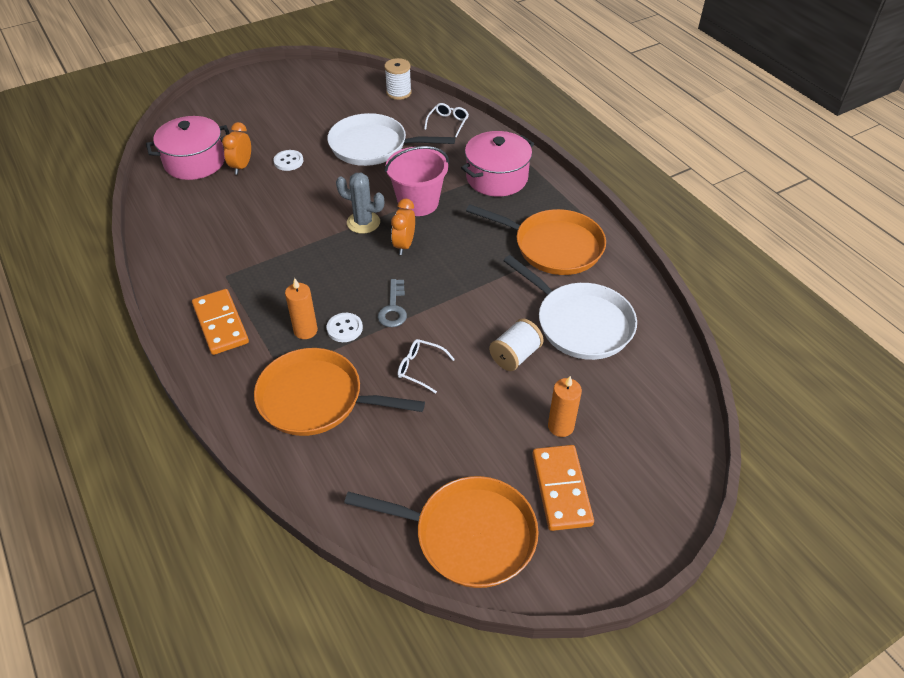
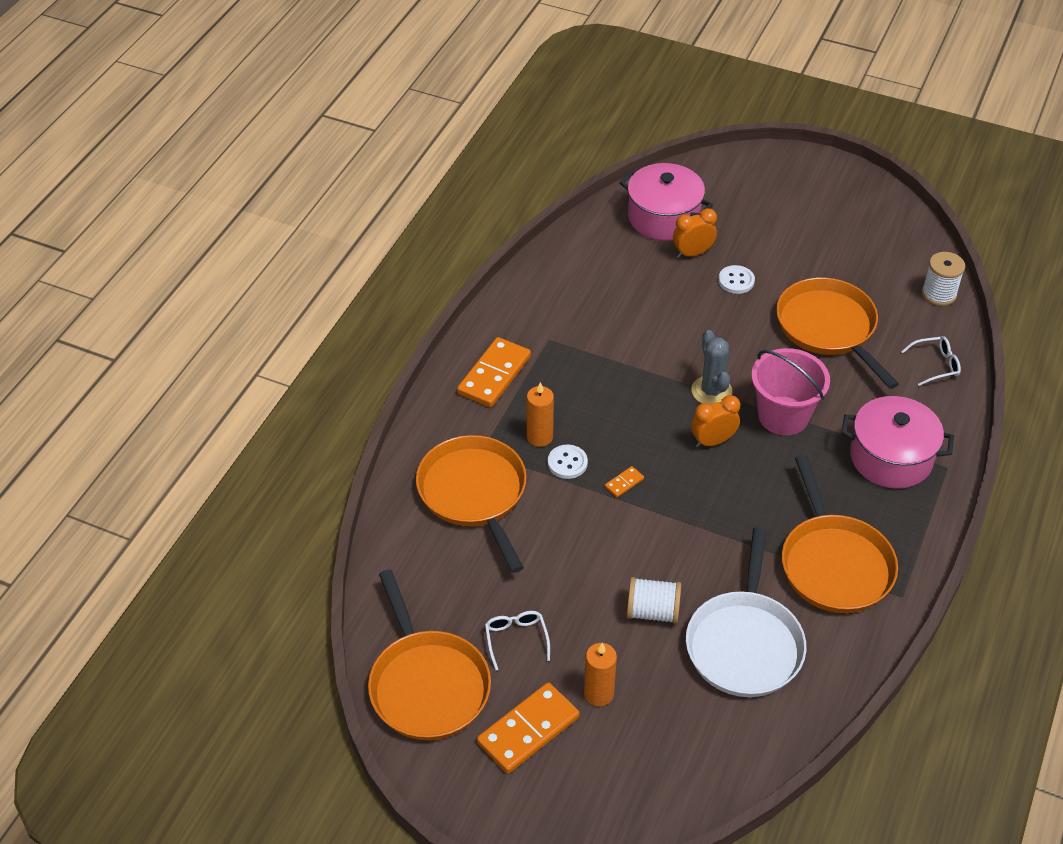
camera: 55 degrees right, 0 degrees up
(372, 146) = (828, 328): white pan -> orange pan
(393, 308) = (624, 483): grey key -> orange domino
(420, 368) = (572, 546): white glasses -> white glasses (516, 639)

